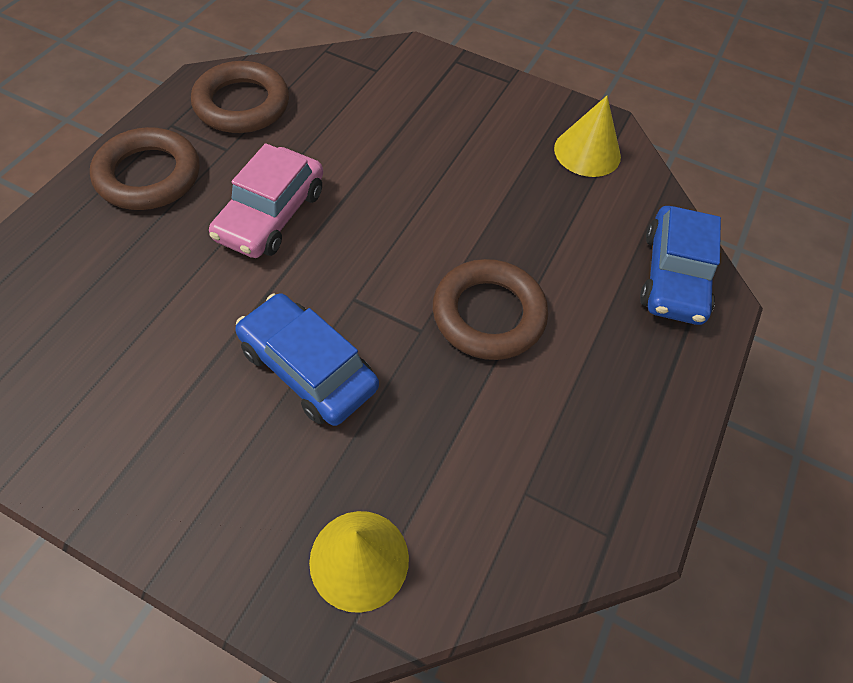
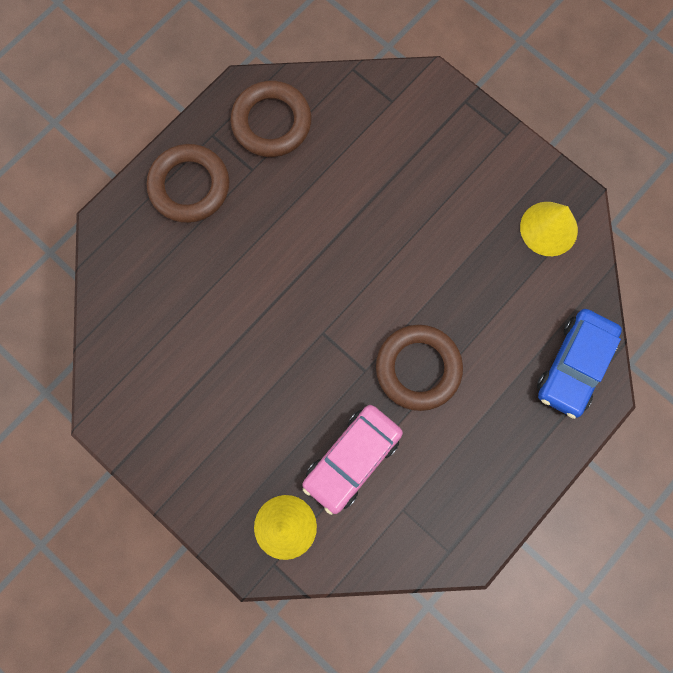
camera: 20 degrees right, 20 degrees up
(271, 214) = (276, 243): pink car -> pink car (352, 459)
(308, 368) = (279, 384): blue car -> none

